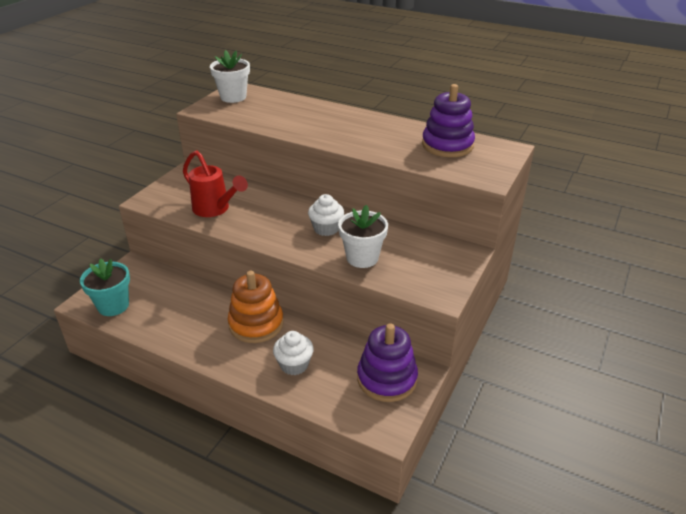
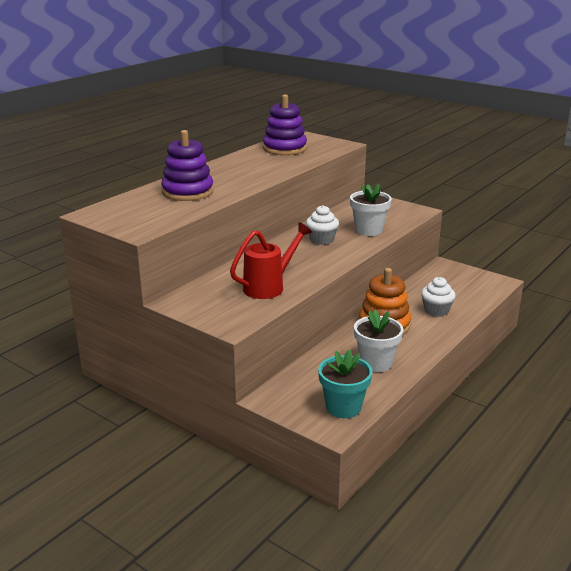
camera: 80 degrees left, 10 degrees down
(233, 97) = (116, 216): white flower pot -> white flower pot (376, 363)
(387, 379) = (451, 277): purple stacking toy -> purple stacking toy (187, 192)

